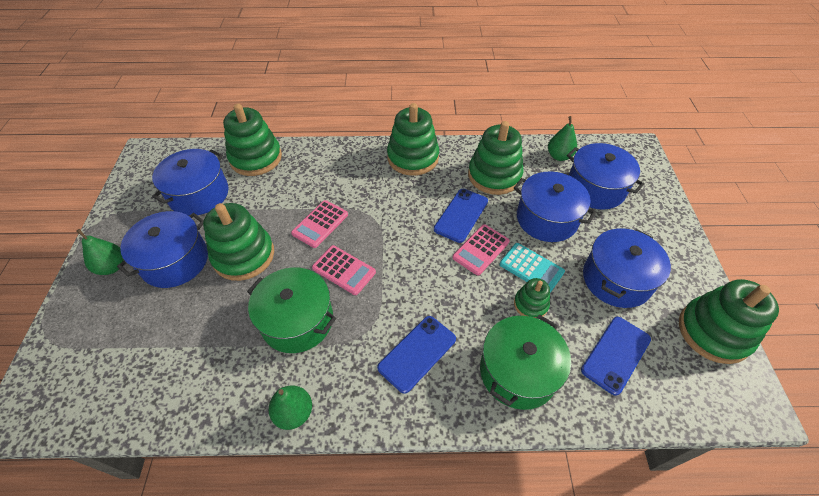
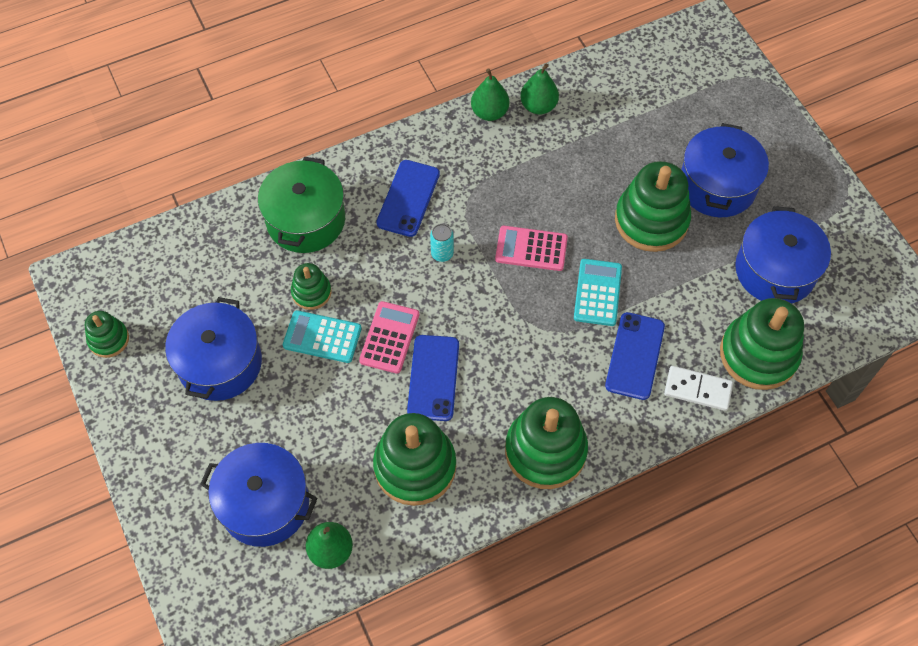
camera: 155 degrees right, 10 degrees up
(112, 267) = (773, 154): green pear -> green pear (538, 106)
(297, 320) = (542, 181): green pot -> none
(305, 155) = (697, 389): none -> white domino
(320, 224) = (597, 292): pink calculator -> turquoise calculator
(413, 293) = (442, 253): none -> turquoise can
(546, 219) = (321, 419): blue pot -> none
(615, 354) = (212, 274): blue phone -> blue phone (635, 356)
(713, 332) = (109, 339): green stacking toy -> green stacking toy, size x0.52

